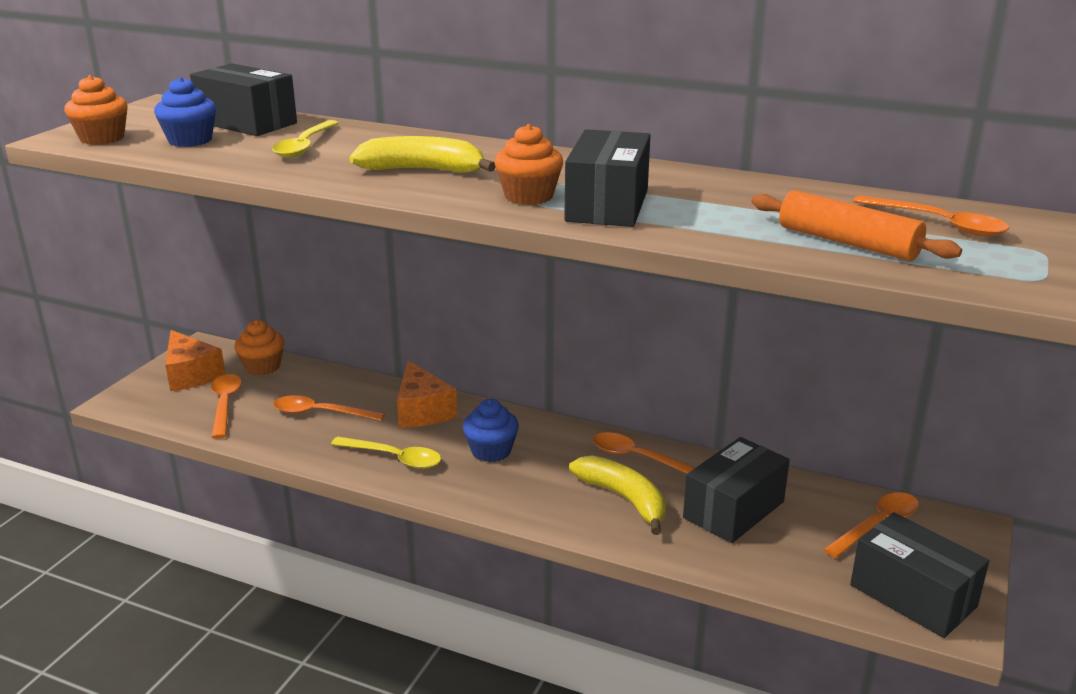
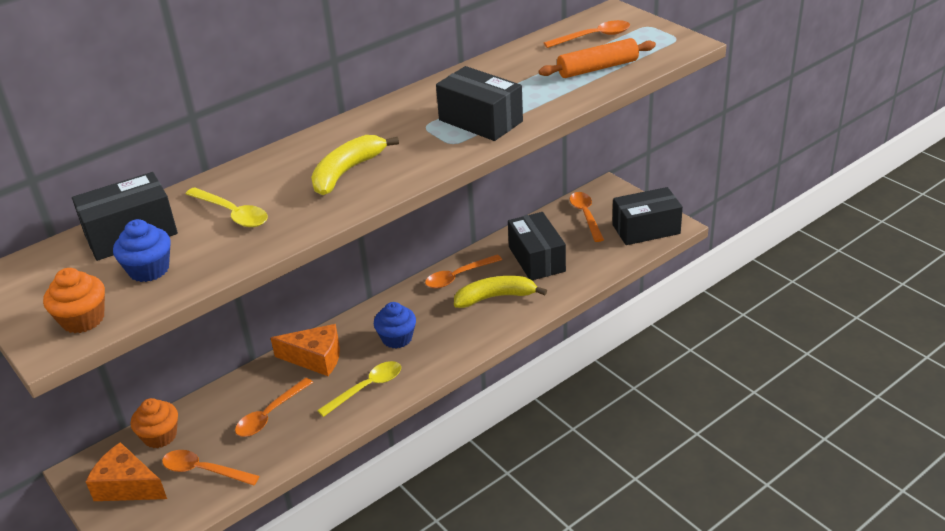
camera: 60 degrees left, 10 degrees up
(191, 374) = (127, 486): orange cheese -> orange cheese turned 150 degrees counterclockwise
(529, 196) = (439, 143): orange cupcake -> none

